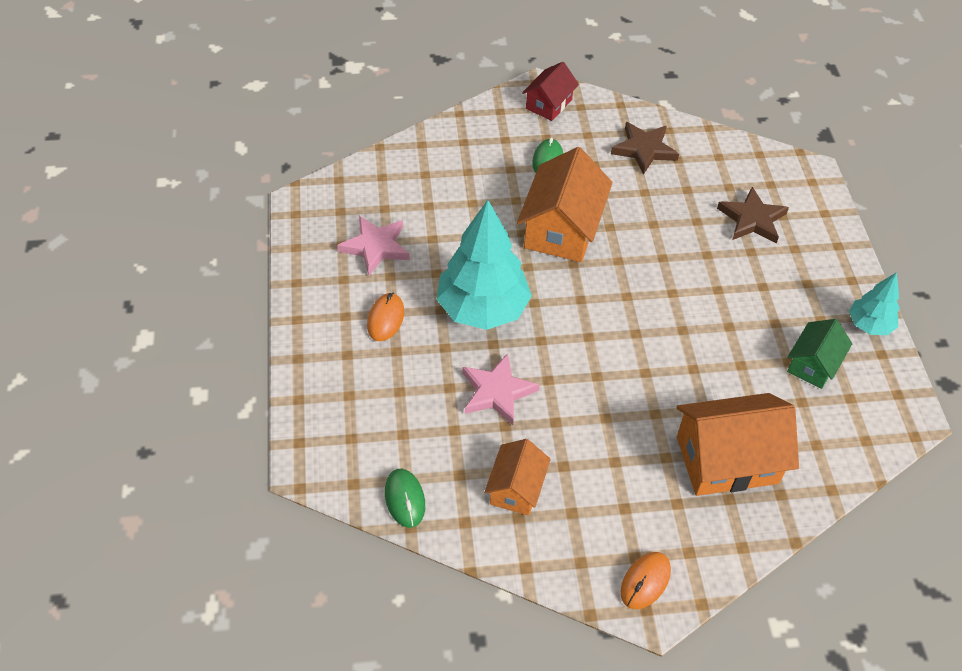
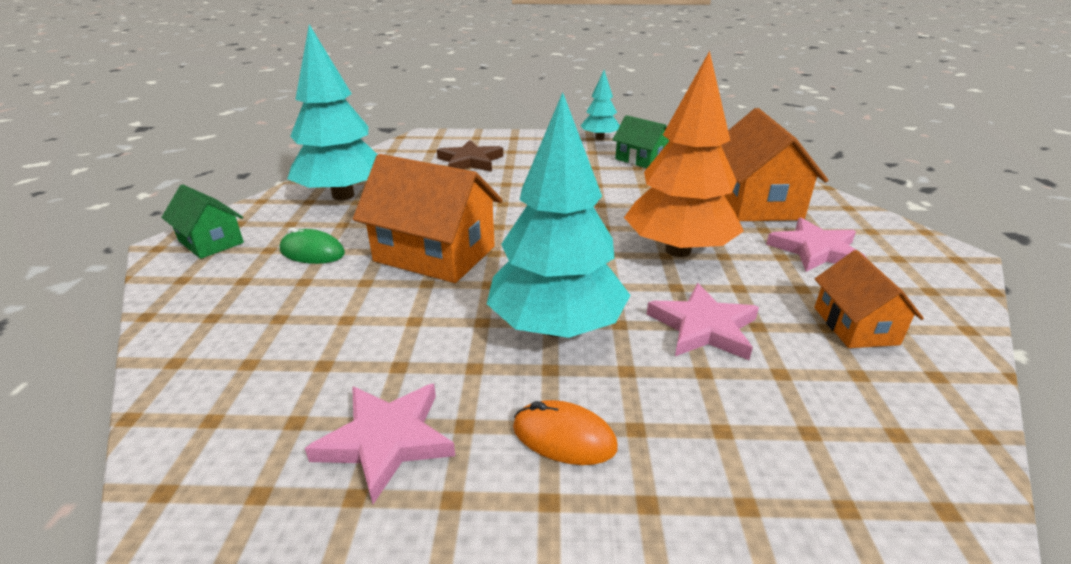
camera: 80 degrees left, 20 degrees down
(405, 499) = (938, 438): green mouse -> none
(516, 488) = (855, 326): orange house -> orange house turned 60 degrees clockwise
(549, 104) = (211, 242): red house -> green house
(606, 384) = (677, 250): none -> orange tree
(632, 491) = (815, 250): none -> pink star
(644, 149) = (343, 195): brown star -> turquoise tree
(645, 581) = (924, 255): orange mouse -> none

